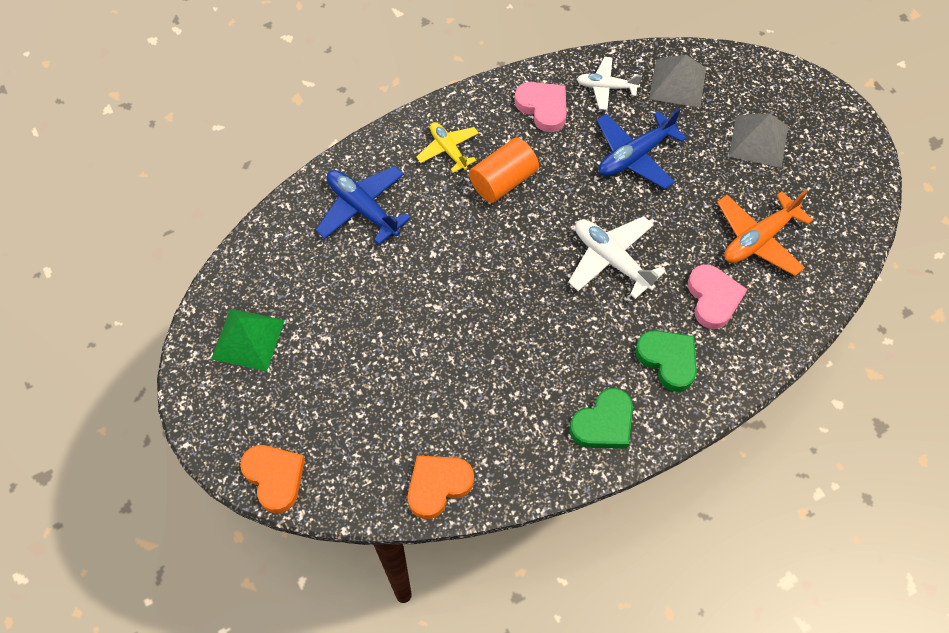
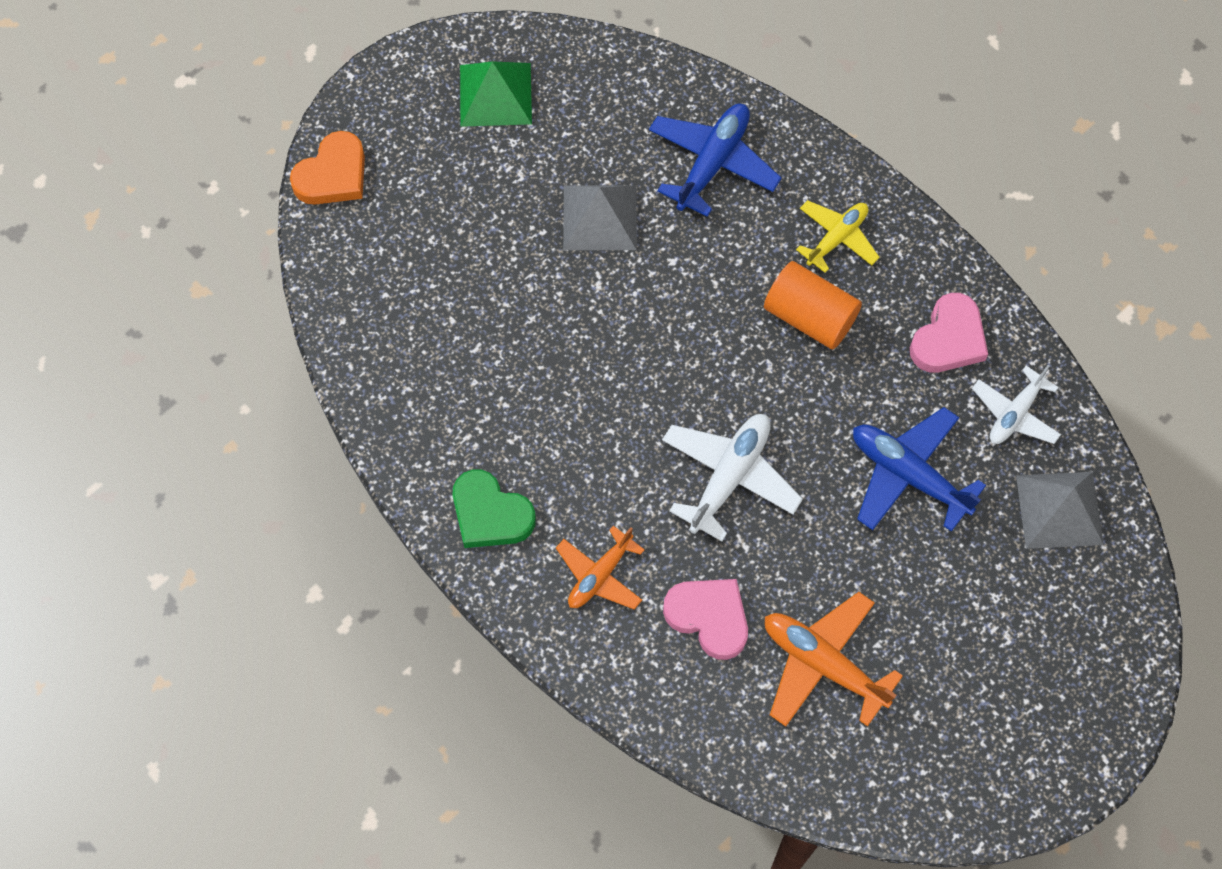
camera: 75 degrees right, 5 degrees up
(438, 486) = (364, 346): orange heart -> none
(606, 87) = (1015, 413): white plane -> white plane turned 135 degrees counterclockwise
(668, 360) = (600, 575): green heart -> orange plane
(713, 298) = (709, 617): pink heart -> pink heart turned 120 degrees counterclockwise
(758, 141) = (994, 639): grey pyramid -> grey pyramid (599, 217)

